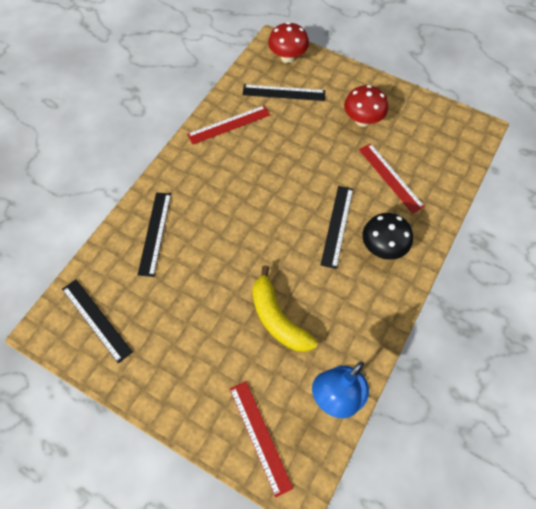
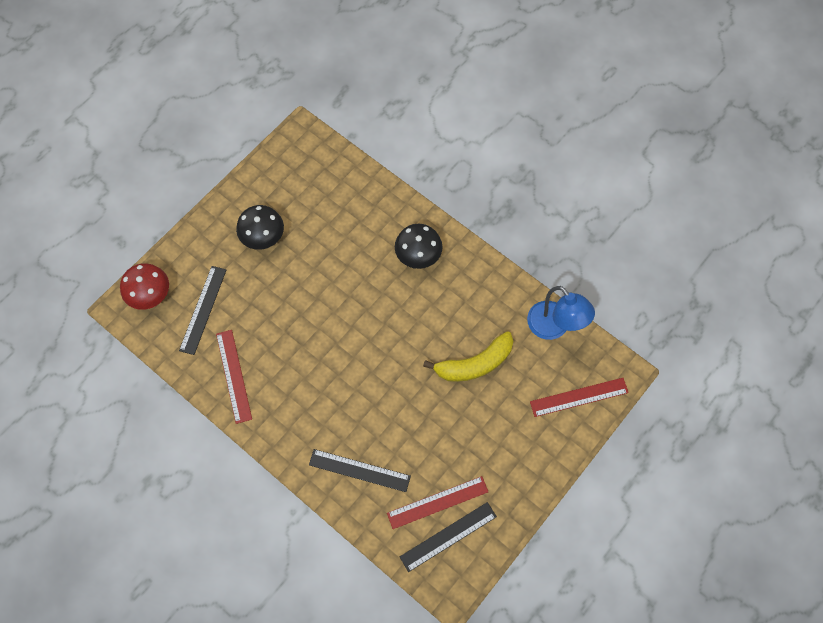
camera: 80 degrees left, 5 degrees up
(337, 226) = (386, 291): black ruler -> none
(362, 120) = (263, 238): red mushroom -> black mushroom
(390, 177) = (341, 229): red ruler -> red ruler (437, 502)

